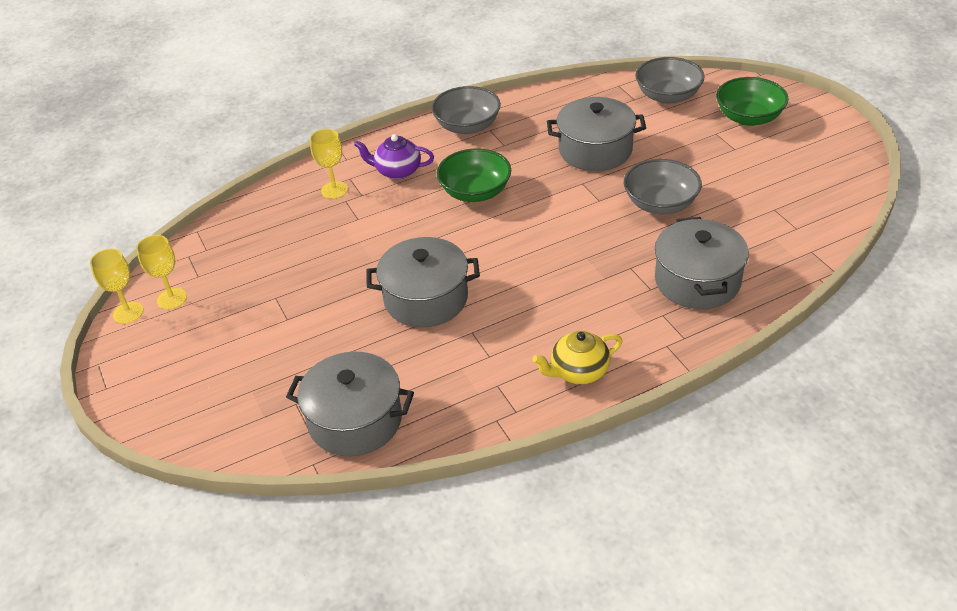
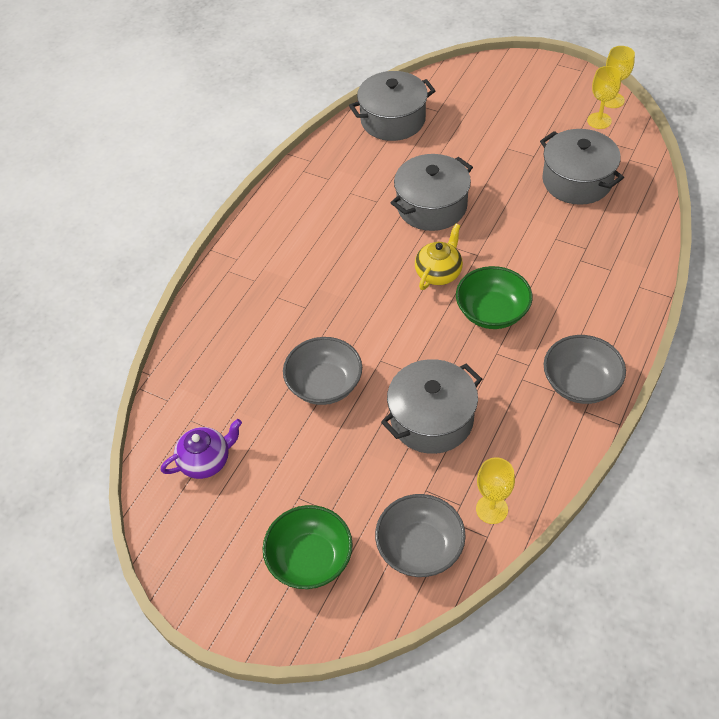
camera: 145 degrees right, 10 degrees up
(334, 190) = (607, 252): yellow goblet -> yellow goblet (492, 509)
(397, 171) = (581, 297): purple teapot -> purple teapot (206, 461)
(578, 372) = (283, 212): yellow teapot -> yellow teapot (439, 273)
(697, 281) = (245, 321): grey pot -> grey pot (577, 181)

